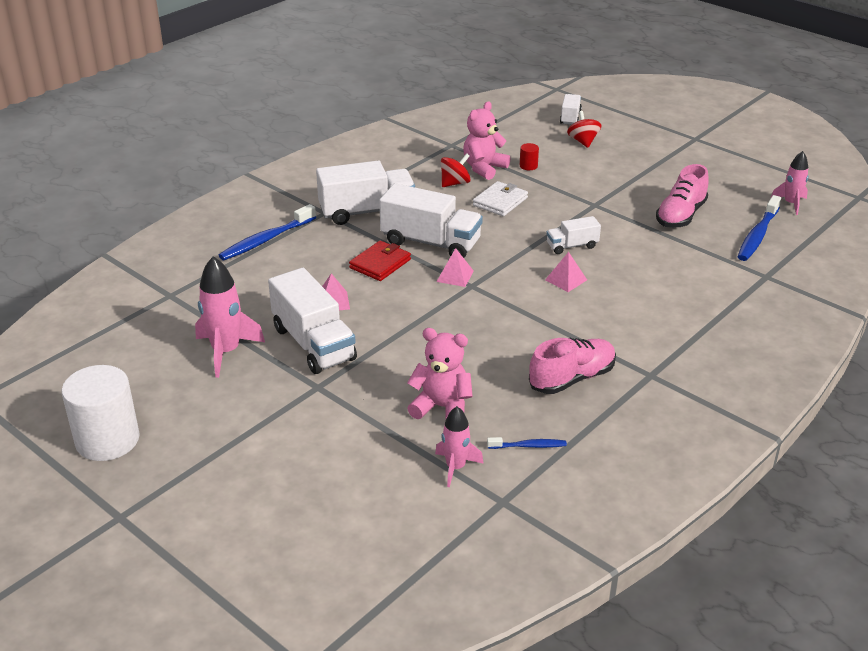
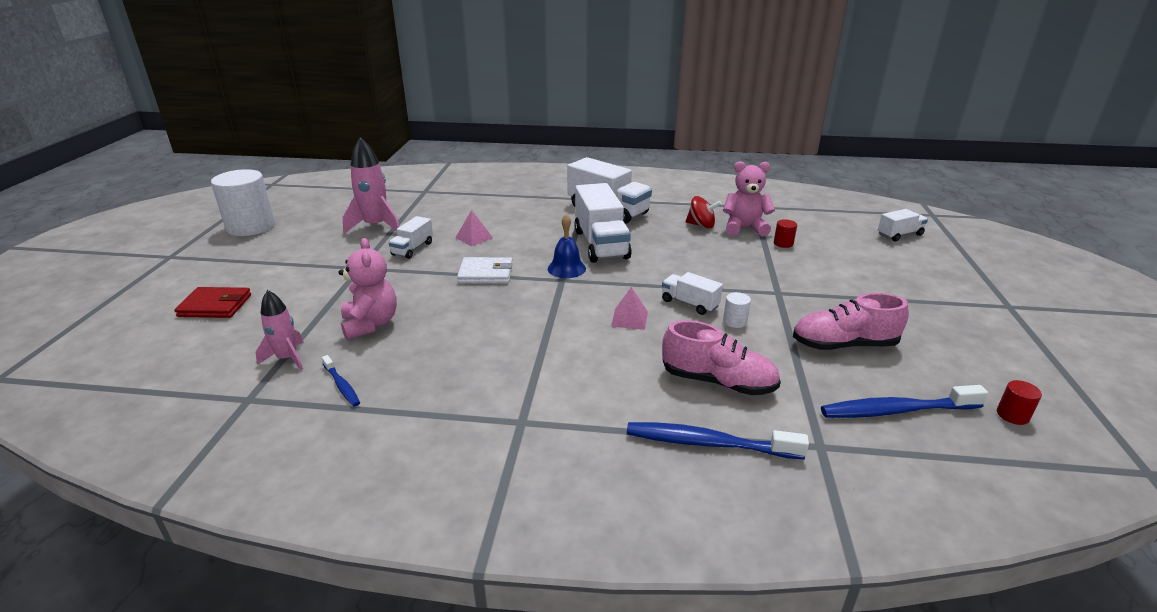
camera: 55 degrees right, 5 degrees down
(266, 240) = (523, 194): blue toothbrush -> blue toothbrush (708, 443)
(313, 344) = (413, 249): white truck -> white truck, size x0.52
(380, 264) = (545, 236): red wallet -> red wallet (215, 306)
(455, 276) = (566, 268): pink pyramid -> blue bell
(500, 201) = (706, 250): white wallet -> white wallet (486, 274)
(572, 378) = (469, 374): pink shoe -> pink shoe (718, 382)
(583, 141) = (873, 253): red spinning top -> none
(614, 240) = (735, 321): none -> white cylinder
(791, 204) = (1012, 415): pink rocket -> red cylinder

